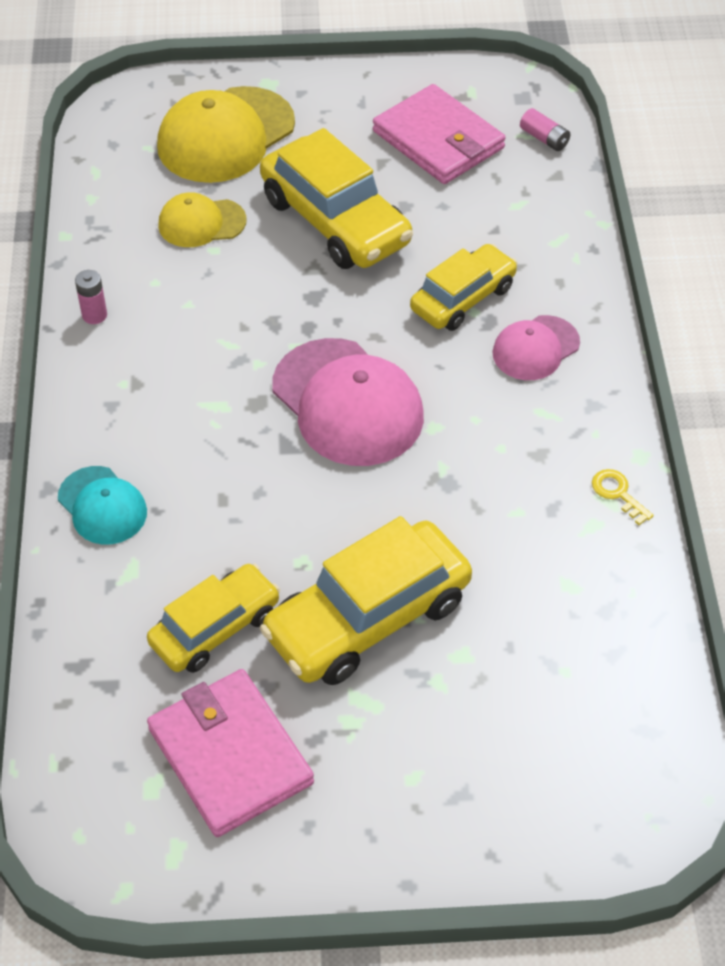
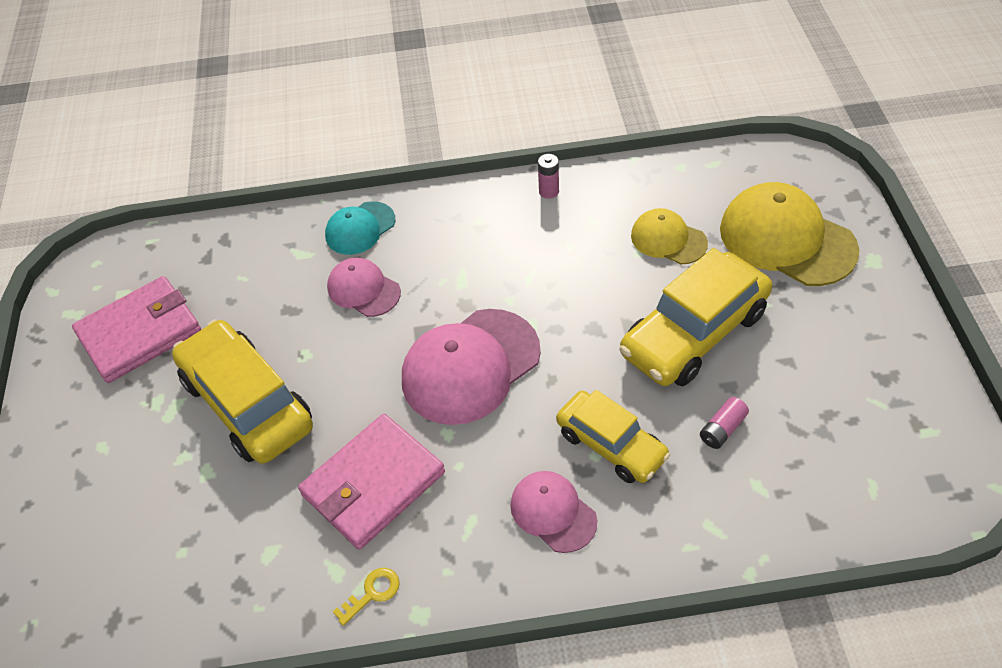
camera: 90 degrees right, 0 degrees up
(201, 223) = (668, 239): yellow cap -> yellow cap turned 45 degrees counterclockwise
(211, 502) = (363, 290): none -> pink cap
(215, 628) = (247, 309): yellow car -> none
(438, 140) = (837, 407): pink wallet -> pink wallet (373, 484)
(544, 138) = (874, 507): pink battery -> pink battery (722, 429)

